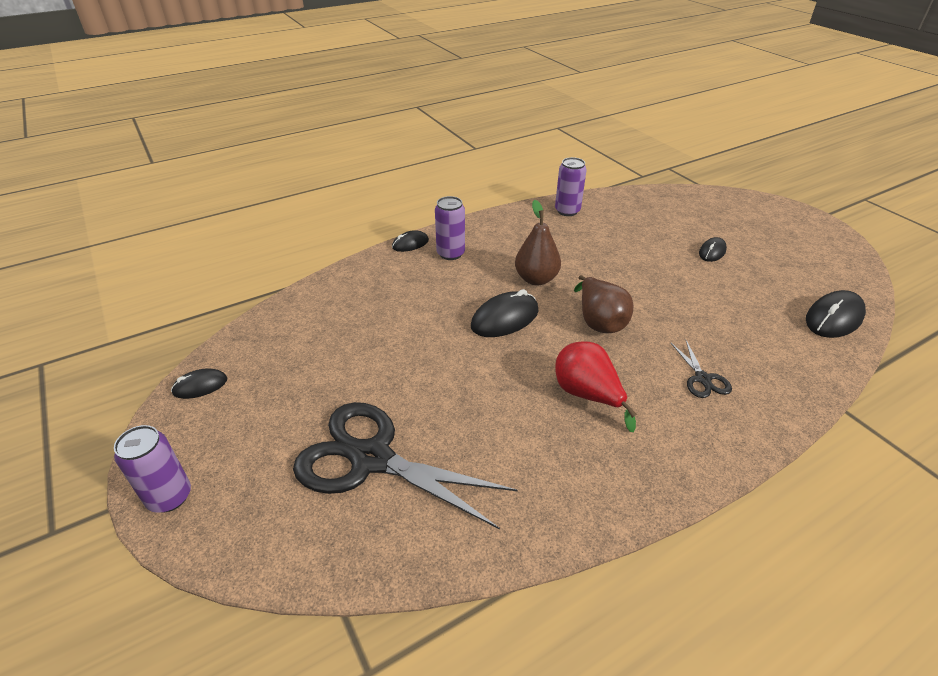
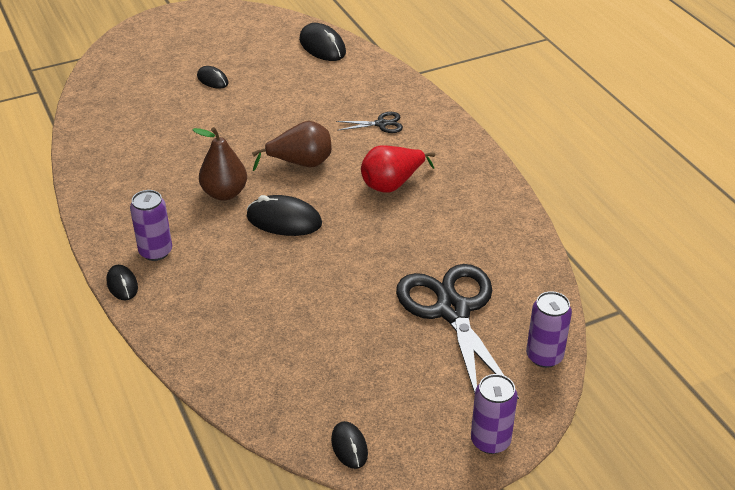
camera: 85 degrees left, 0 degrees up
(371, 459) = (452, 311): black scissors -> black scissors turned 135 degrees clockwise
(505, 319) = (284, 220): black mouse -> black mouse turned 45 degrees counterclockwise
(567, 211) = (98, 155): purple can -> purple can (544, 356)

